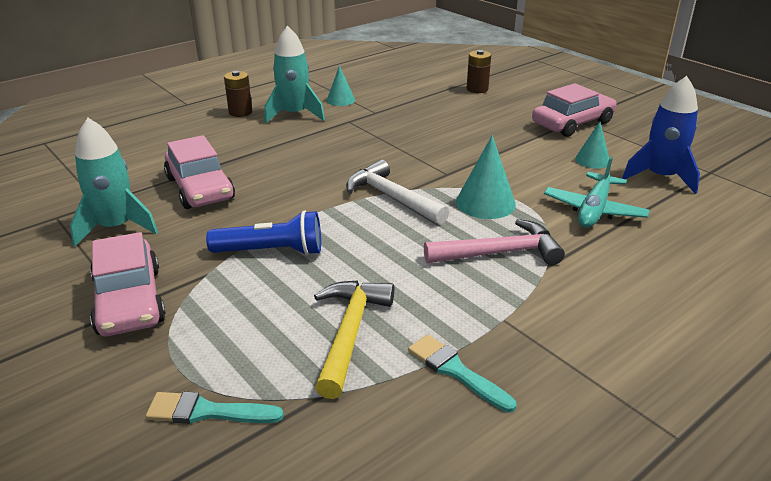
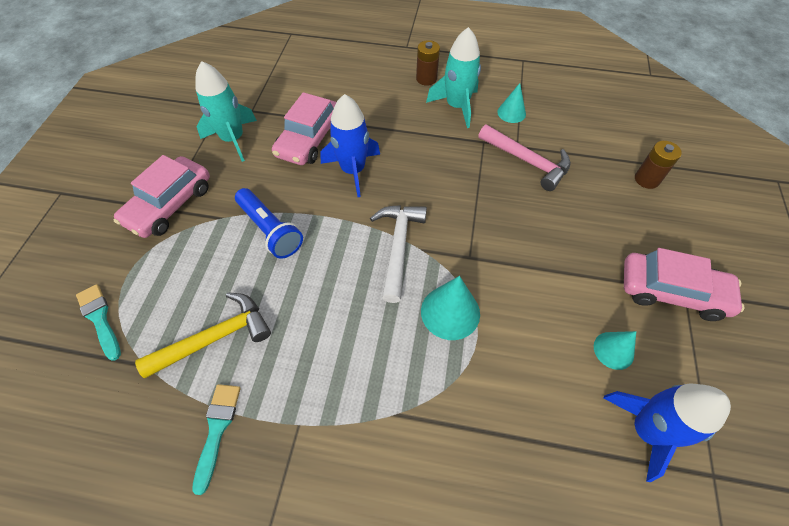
camera: 50 degrees right, 25 degrees up
(277, 183) = (353, 170): none -> blue rocket
(499, 253) = (384, 368): pink hammer -> pink hammer (527, 161)
(594, 210) = (519, 402): turquoise plane -> none

